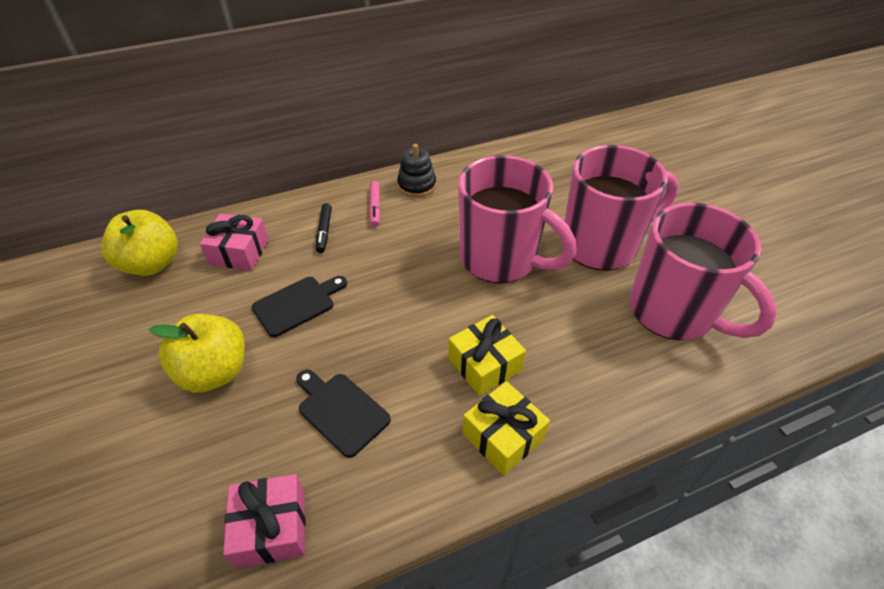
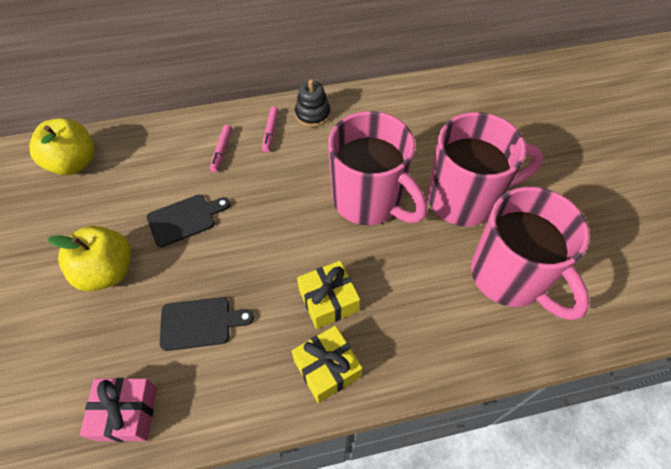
camera: 10 degrees right, 10 degrees up
(239, 252) = (147, 161): pink gift -> none
(324, 231) = (221, 151): black marker -> pink marker
(341, 411) = (200, 323): black cutting board -> black cutting board turned 120 degrees clockwise

